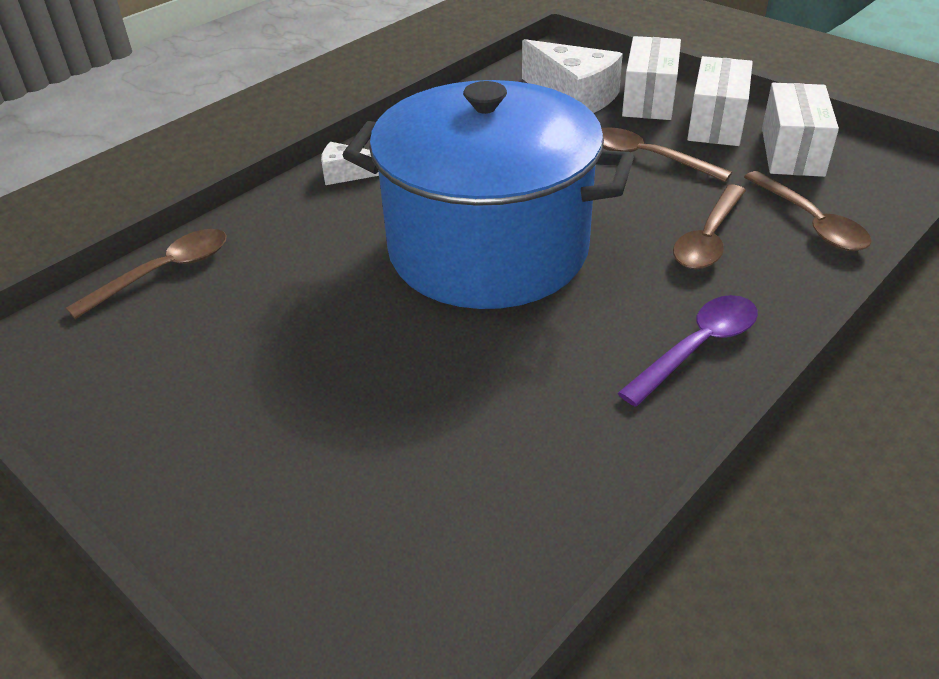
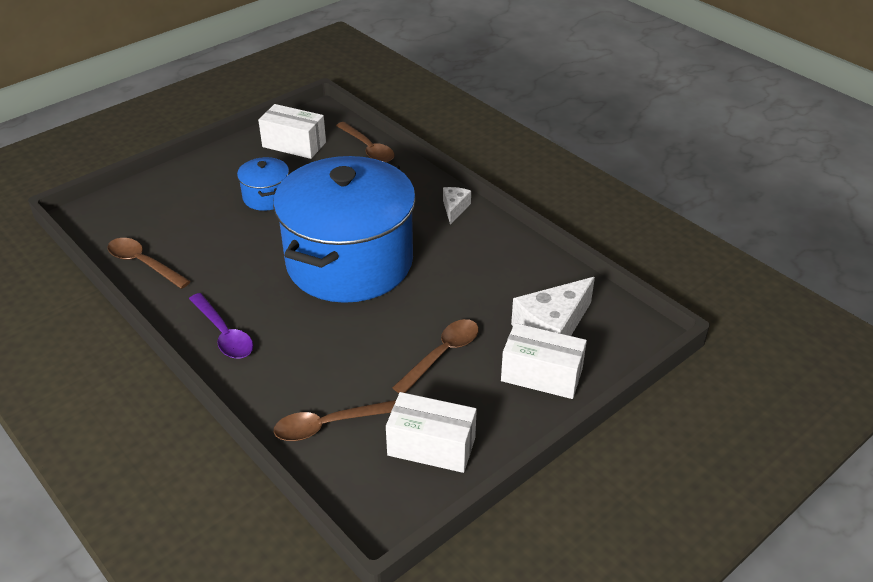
camera: 95 degrees right, 0 degrees up
(312, 373) = (266, 197): none -> blue pot
(708, 238) = (327, 364): brown spoon -> brown spoon (143, 263)
(716, 123) = (491, 409): white box -> white box (294, 144)

